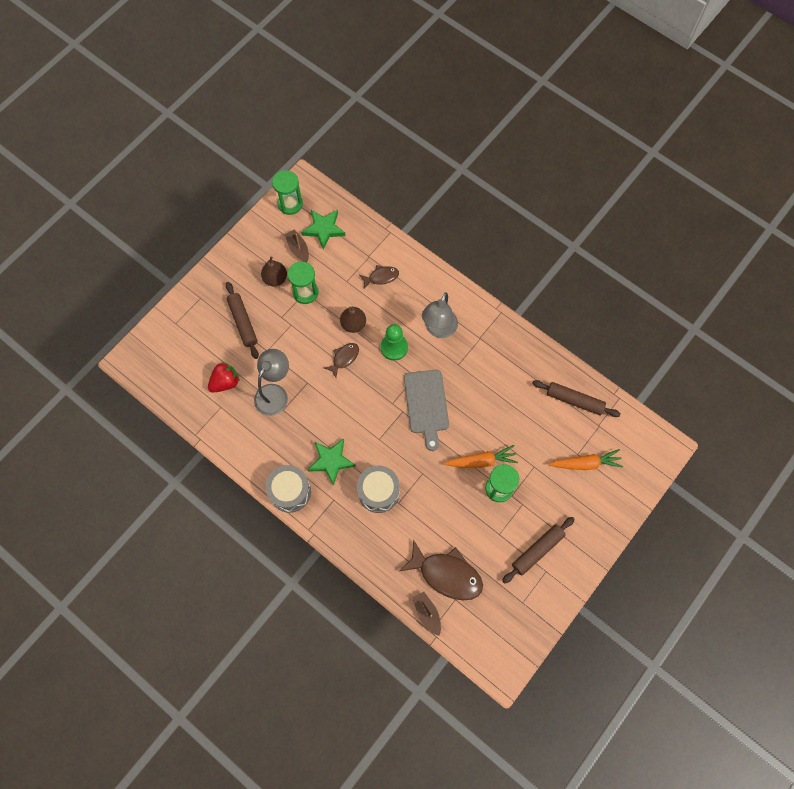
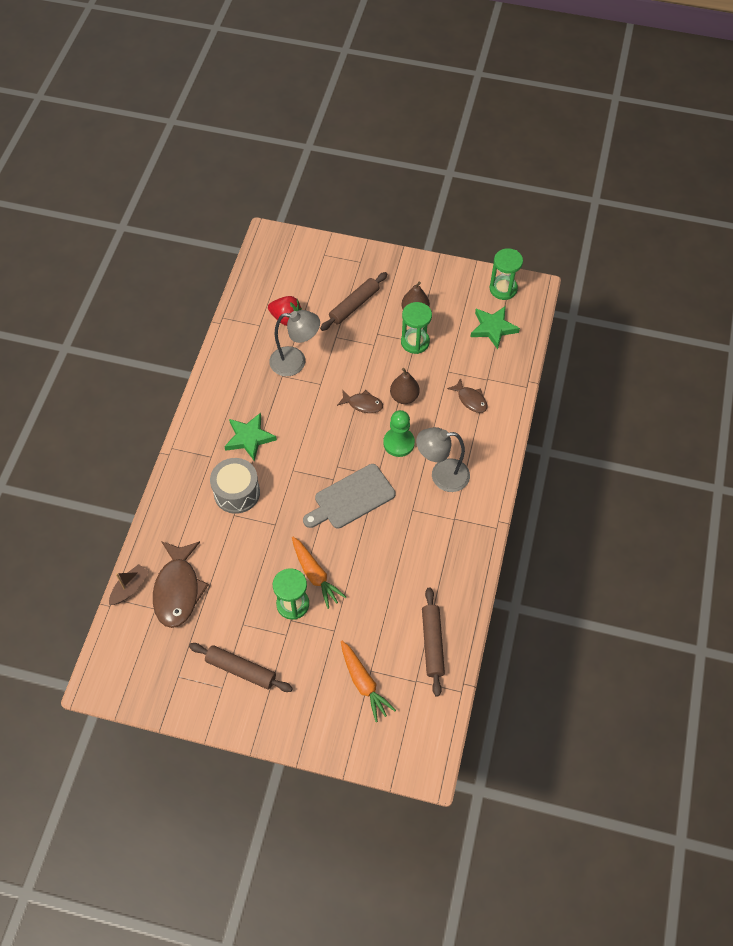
camera: 65 degrees right, 10 degrees down
(290, 491) = (202, 416): grey drum -> none
(298, 249) = (458, 316): brown boat -> none

